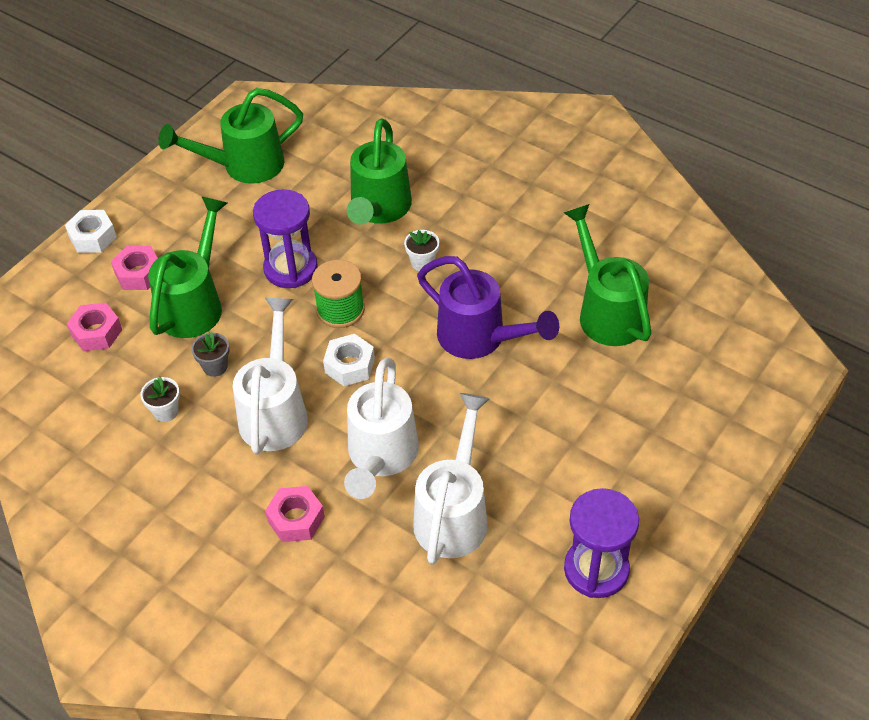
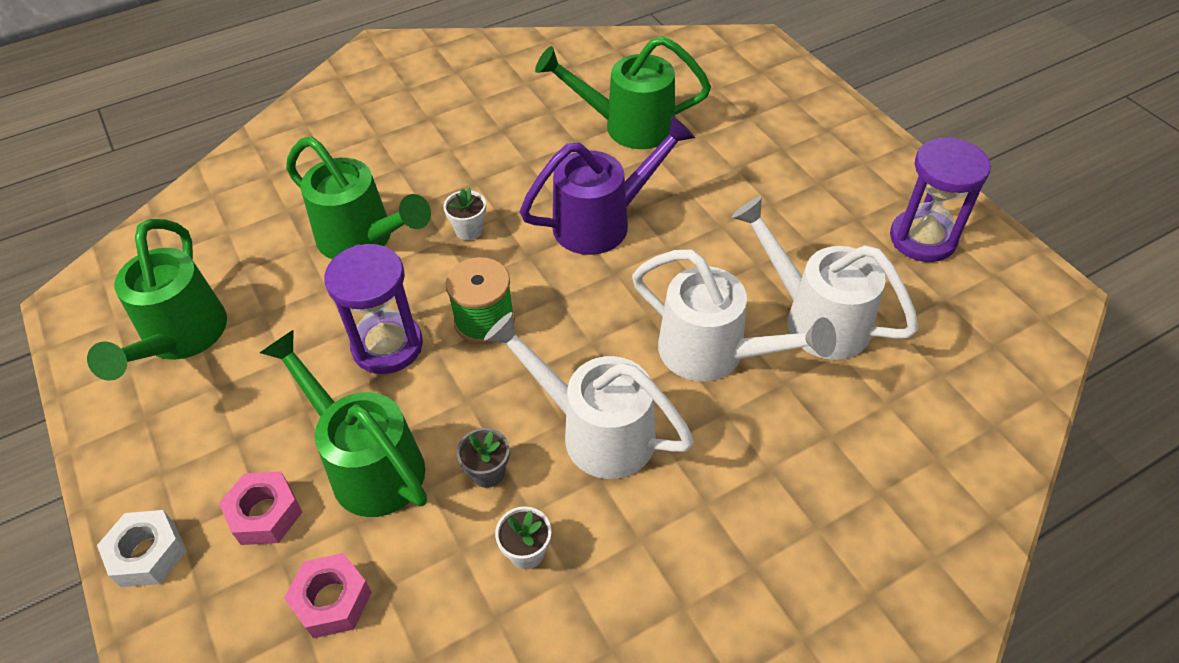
camera: 65 degrees left, 0 degrees up
(296, 519) = (763, 460): pink nut -> none
(350, 365) = (571, 339): white nut -> none

